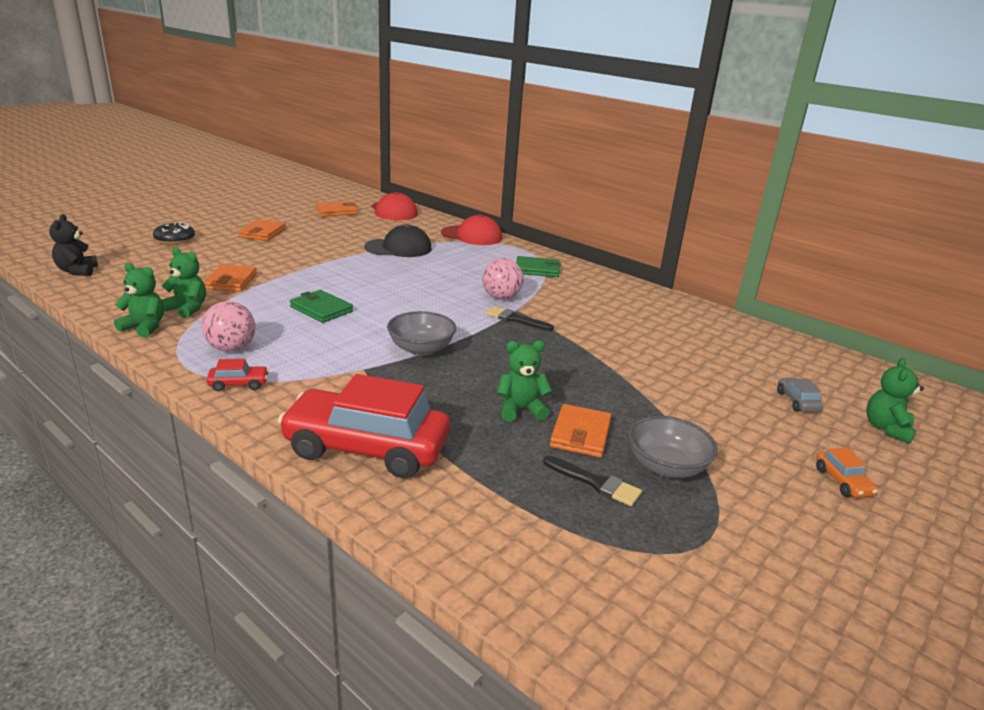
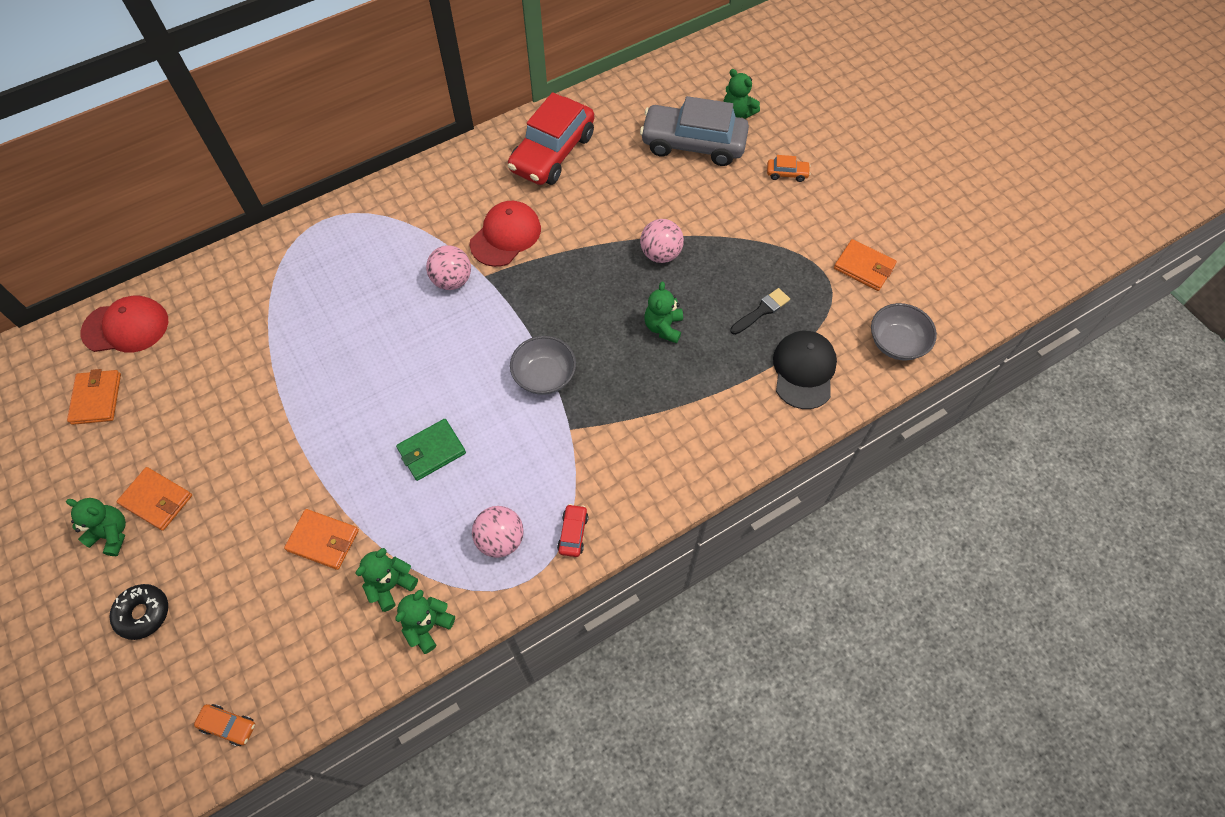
camera: 70 degrees left, 35 degrees up
(77, 271) = (228, 725): black teddy bear -> orange car
(236, 226) = (111, 534): none -> green teddy bear
(366, 448) = (692, 444): red car -> red car (552, 152)
(398, 248) = (275, 347): black cap -> black cap (804, 370)
(472, 236) = (260, 259): red cap -> red cap (505, 236)
(515, 319) = (505, 283): black brush -> none
(537, 269) = (389, 225): green wallet -> none
(580, 434) = (704, 299): orange wallet -> orange wallet (864, 267)
(619, 397) = (660, 254): none -> pink ball
(666, 466) = (752, 262): grey bowl -> grey bowl (896, 343)
(797, 401) = (693, 144): grey car -> grey car, size x2.49

